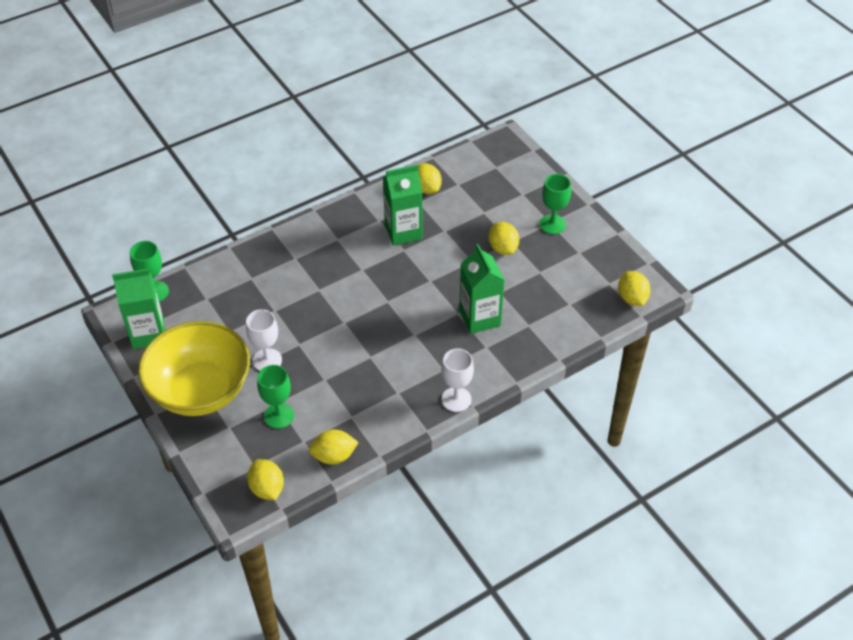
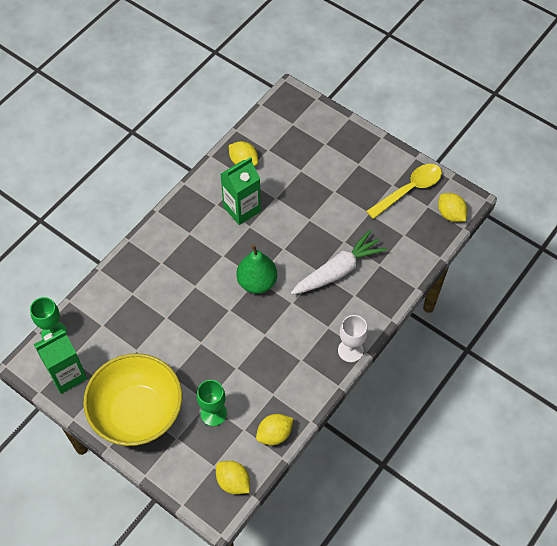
camera: 20 degrees left, 10 degrees up
(267, 360) = (181, 366): white goblet -> none
(386, 304) = (257, 282): none -> green pear
(479, 318) = (338, 270): green carton -> white carrot
(503, 248) = (330, 199): yellow lemon -> none
(552, 224) = (361, 165): green goblet -> none
(595, 262) = (409, 190): none -> yellow spoon

